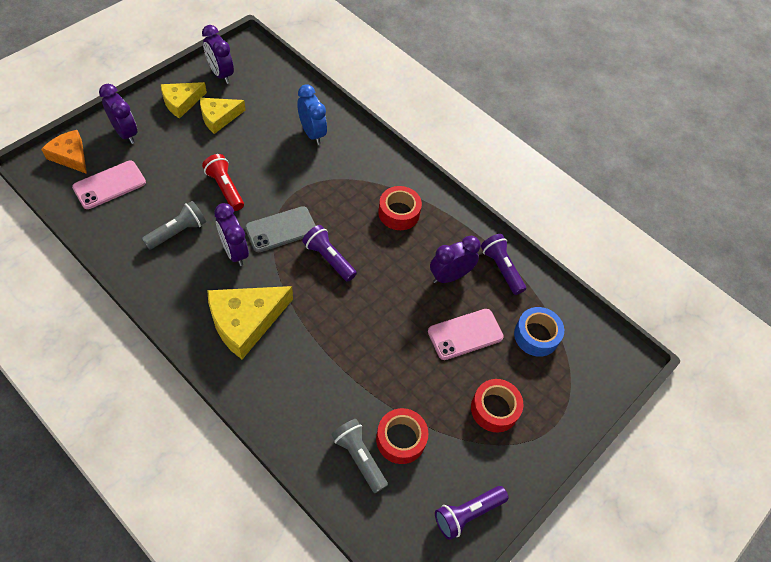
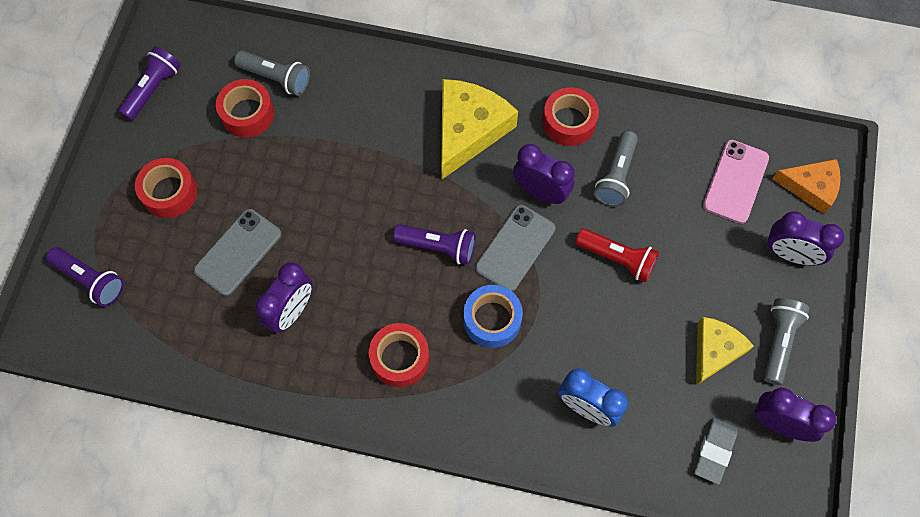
camera: 155 degrees right, 10 degrees up
(172, 284) = (569, 122): none -> red tape
(181, 102) = (778, 342): yellow cheese -> grey flashlight
(265, 82) = (714, 451): none -> grey eraser
(465, 334) = (238, 252): pink phone -> grey phone
(501, 268) = (236, 360): purple flashlight -> purple flashlight (91, 280)
(536, 335) = (158, 299): blue tape -> blue tape (492, 320)

